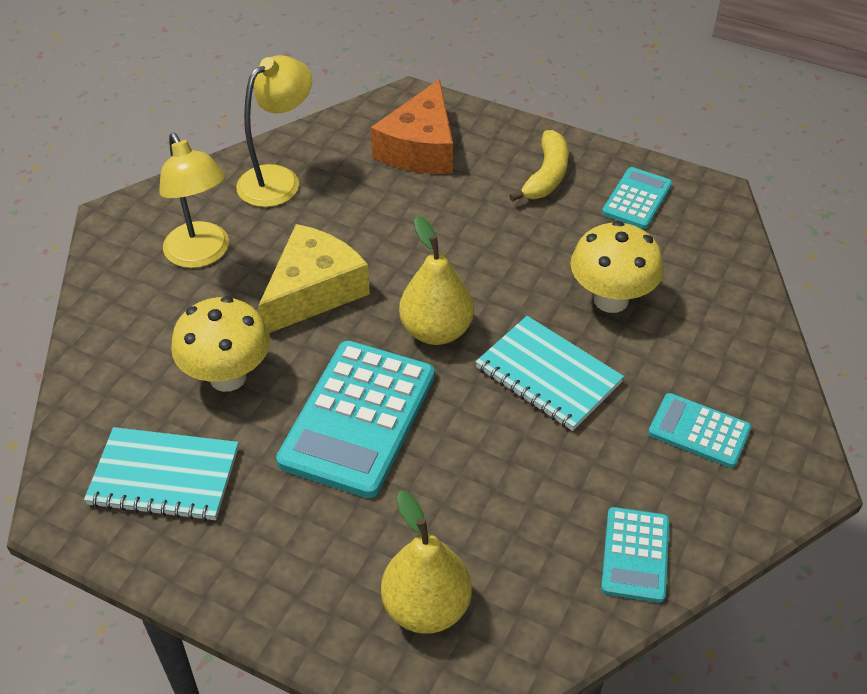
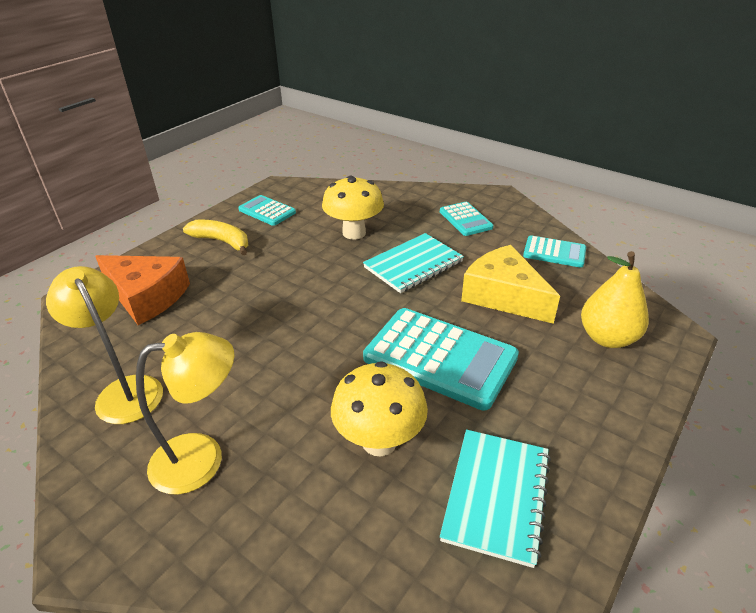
camera: 80 degrees left, 10 degrees down
(313, 291) = (290, 374): yellow cheese -> yellow cheese (503, 296)
(436, 331) = (359, 309): yellow pear -> none
(699, 431) = (465, 219): turquoise calculator -> turquoise calculator turned 60 degrees counterclockwise

